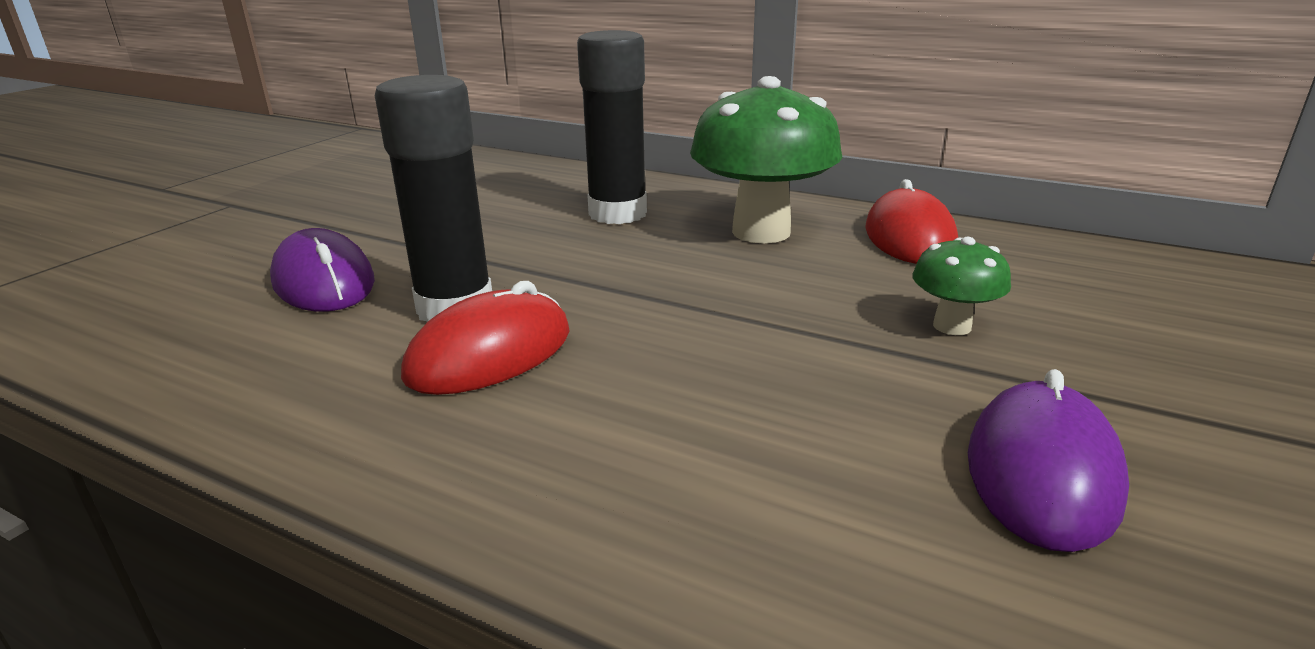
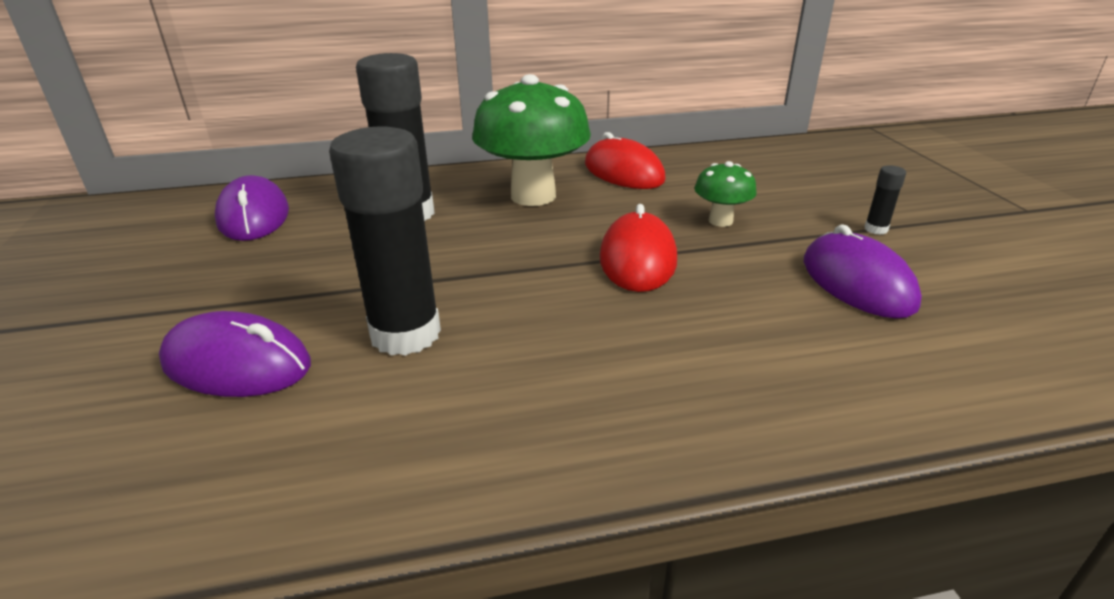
camera: 40 degrees left, 5 degrees up
(490, 354) = (493, 354): red mouse -> red mouse (638, 259)
(500, 181) = (253, 216): none -> purple mouse
(1209, 423) = (876, 229): none -> black glue stick

